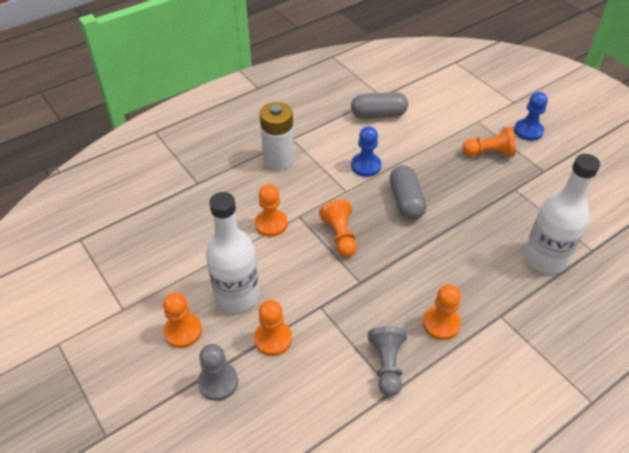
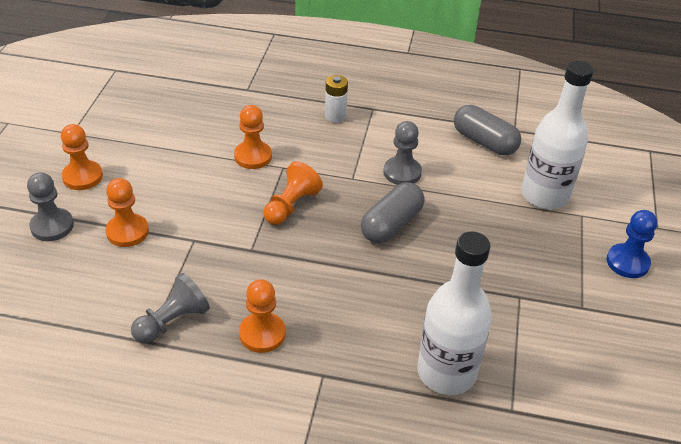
camera: 45 degrees right, 5 degrees down
(237, 295) = (151, 184): white bottle -> white bottle (545, 195)
(278, 160) = (335, 116): white battery -> white battery, size x0.58
(366, 166) = (402, 172): blue pawn -> grey pawn
(489, 153) = (545, 249): orange pawn -> none

